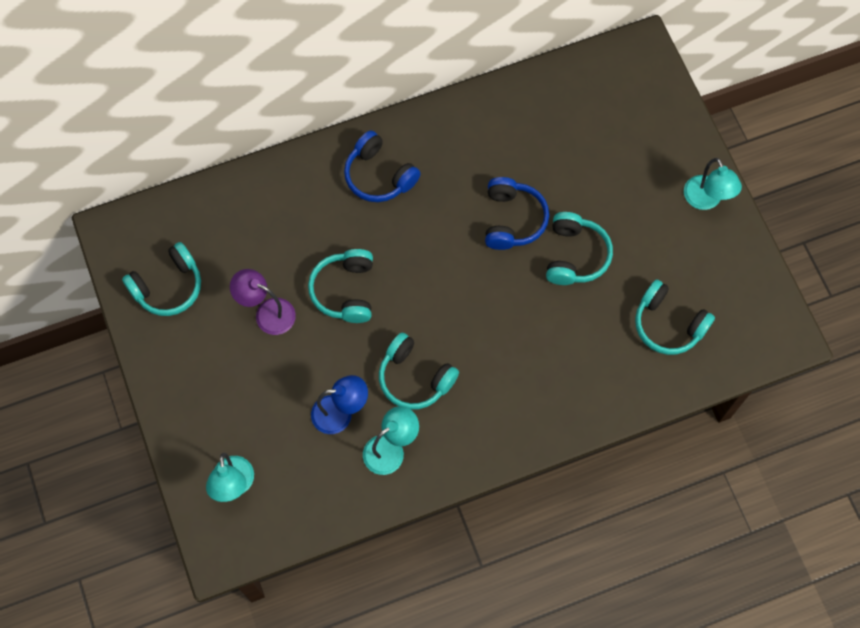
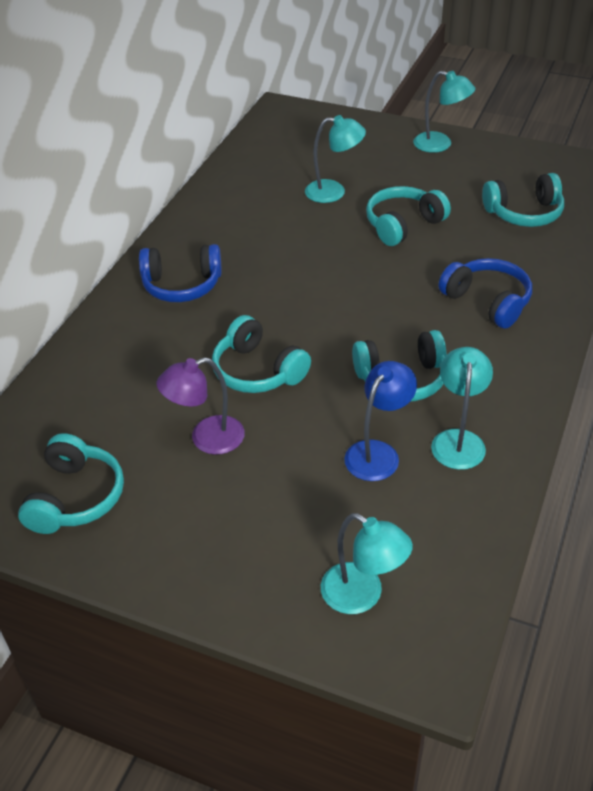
camera: 45 degrees left, 25 degrees down
(512, 220) = (327, 238): blue headphones -> blue headphones (487, 301)
(570, 178) = (334, 192): none -> turquoise lamp
(575, 255) = (403, 225): turquoise headphones -> turquoise headphones turned 90 degrees counterclockwise

